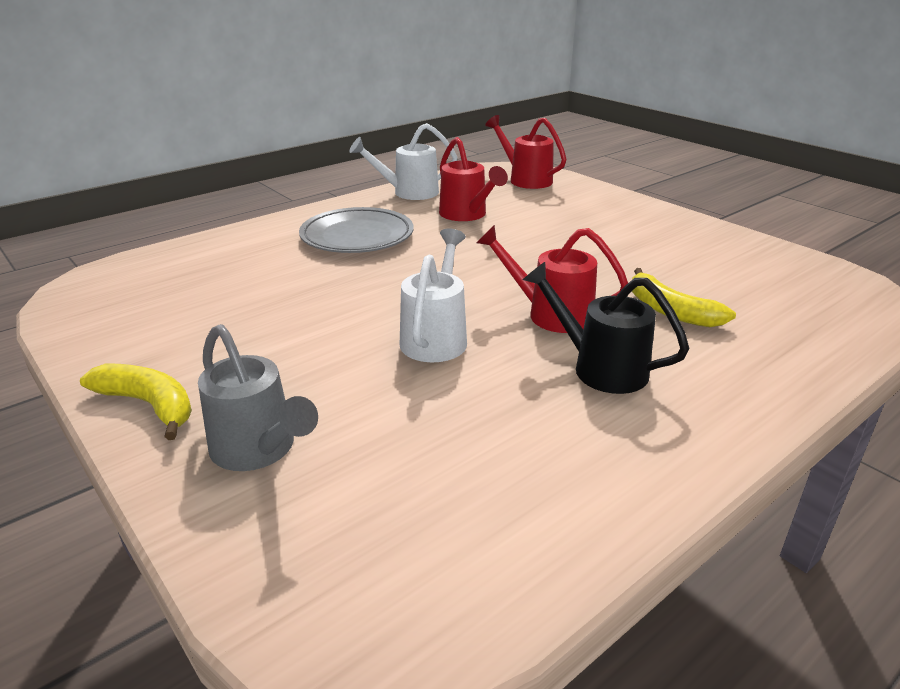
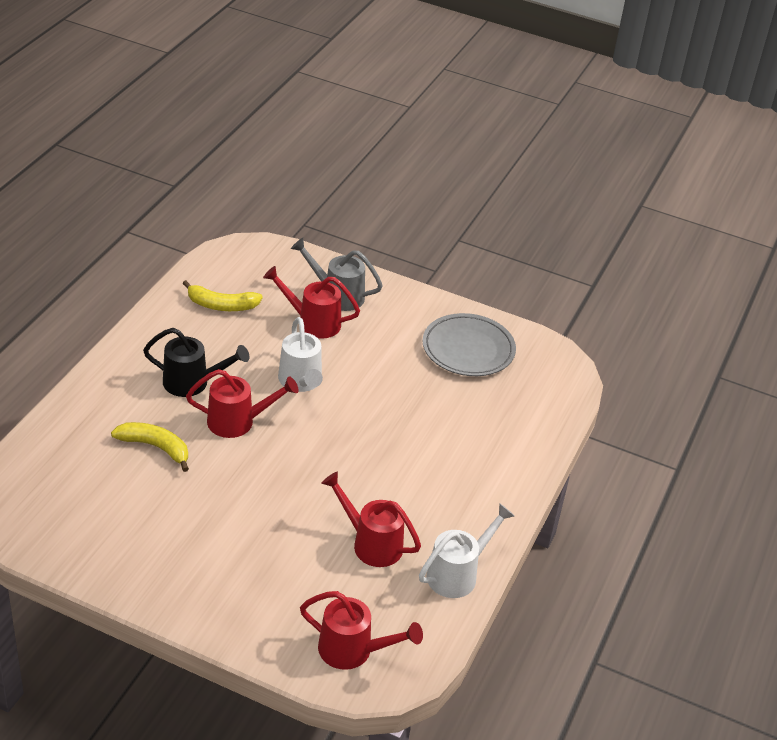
camera: 150 degrees right, 10 degrees up
(149, 405) = (412, 302): yellow banana -> yellow banana (221, 305)
(348, 412) = (313, 322): none -> red watering can
(357, 236) = (440, 477): grey plate -> grey plate (468, 349)

